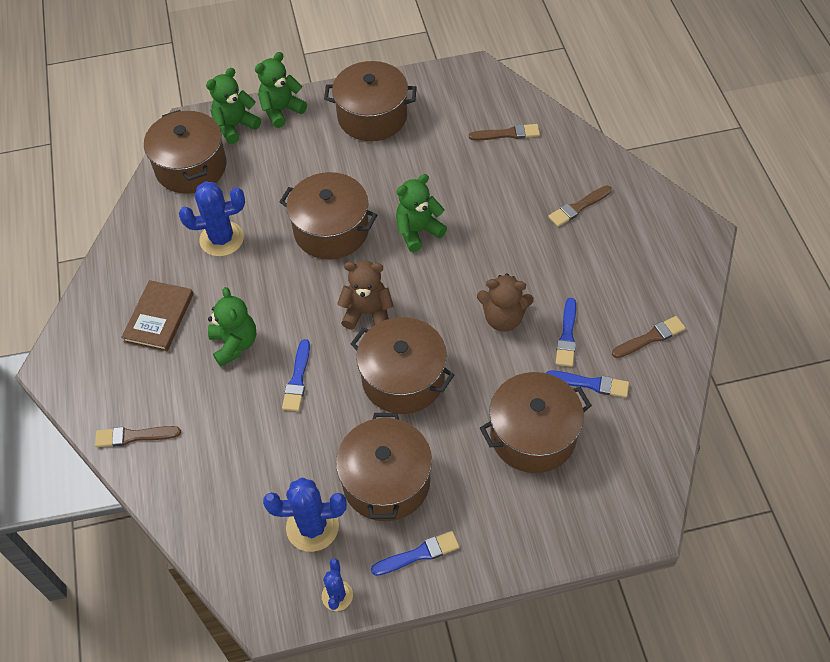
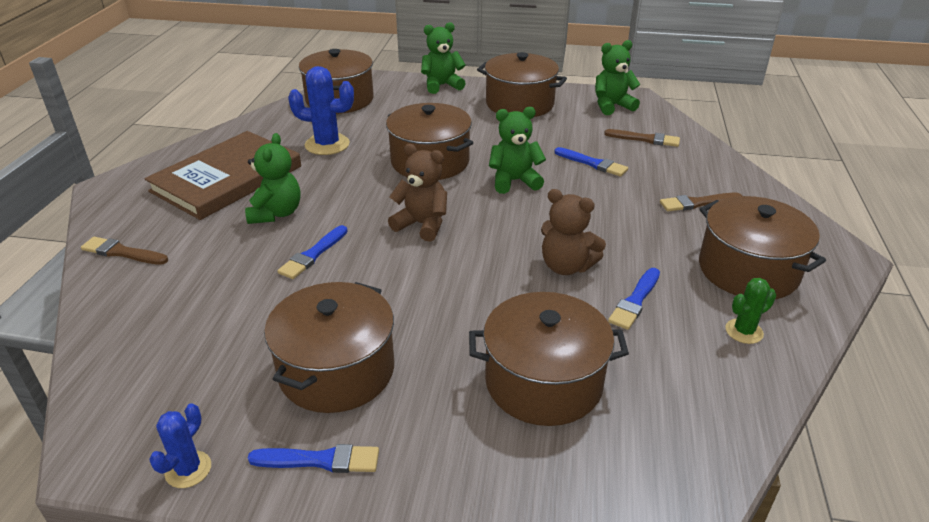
camera: 20 degrees right, 20 degrees down
(159, 317) = (227, 179): brown book -> brown book, size x1.71
(235, 126) = (396, 86): green teddy bear -> green teddy bear (612, 106)
(312, 527) = (221, 386): blue cactus -> none
(403, 379) = (422, 285): brown pot -> brown pot (748, 270)
(590, 384) = (644, 353): blue brush -> blue brush (592, 163)
(650, 337) = (744, 331): brown brush -> green cactus

